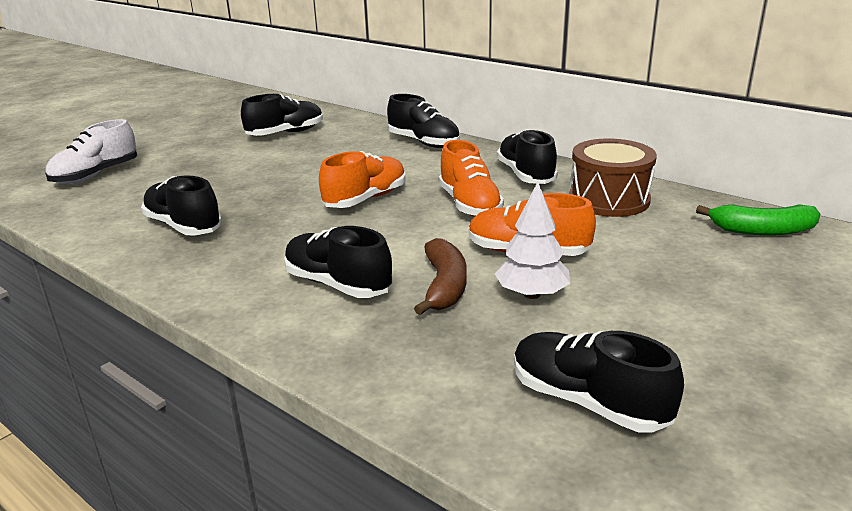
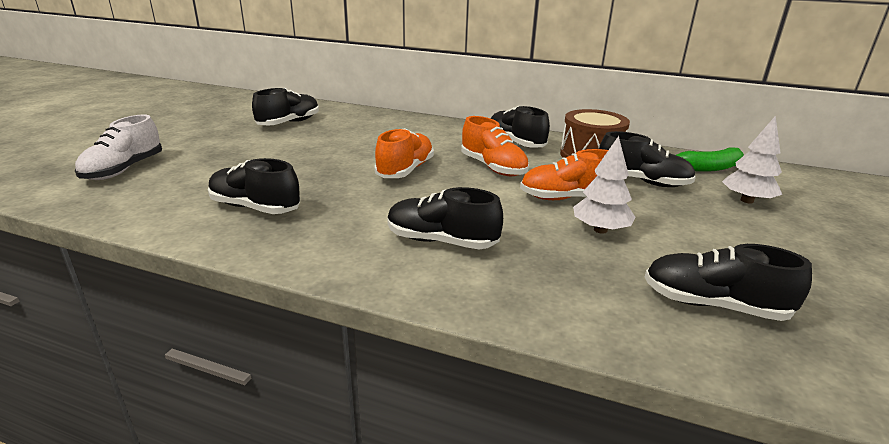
camera: 20 degrees left, 0 degrees up
(423, 142) = (415, 124): black shoe -> black shoe (642, 182)
(444, 286) = (529, 232): brown banana -> none
(773, 280) = (746, 200): none -> white tree

